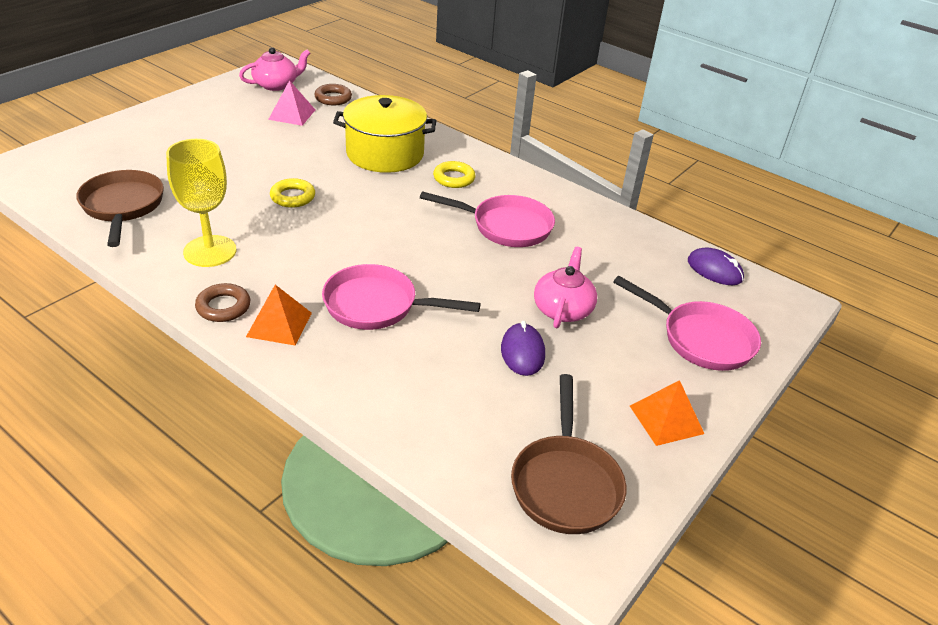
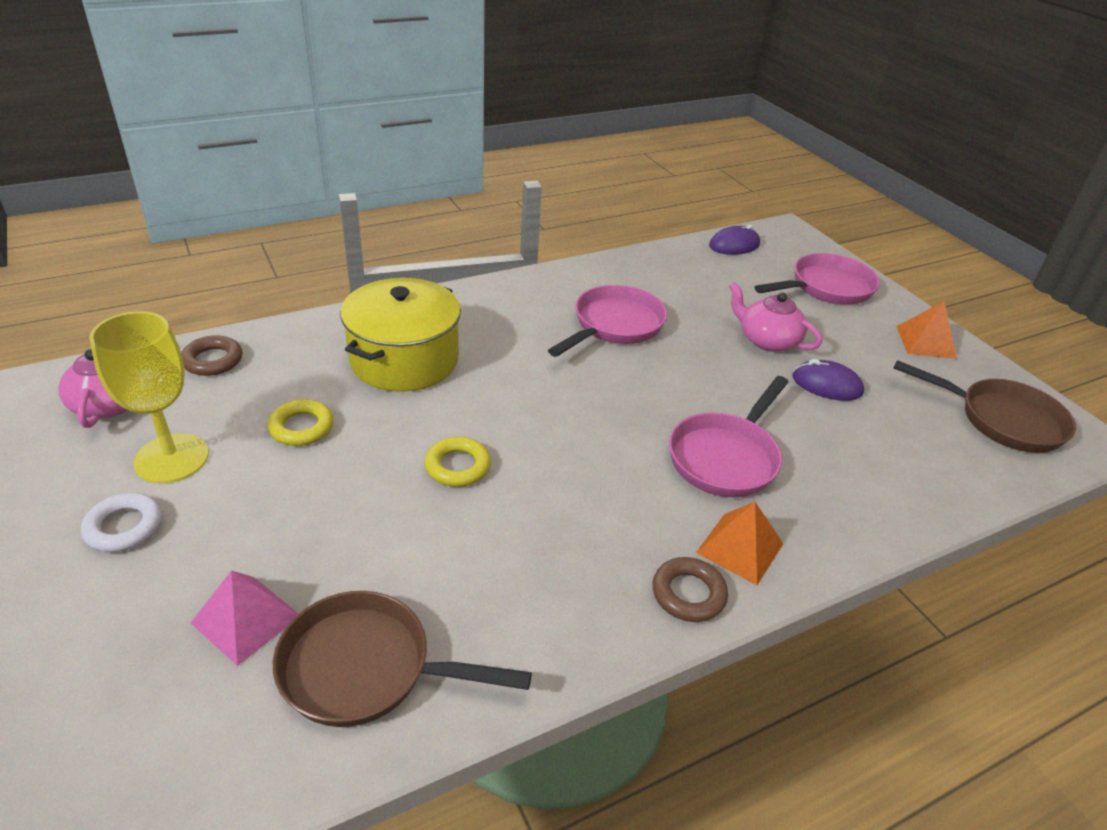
camera: 65 degrees left, 0 degrees up
(188, 118) = (124, 527): none -> white ring
(210, 251) = (551, 581): yellow goblet -> yellow goblet (171, 458)
(292, 114) = (224, 411): pink pyramid -> pink pyramid (246, 619)
(454, 178) = (498, 328): yellow ring -> yellow ring (301, 427)

